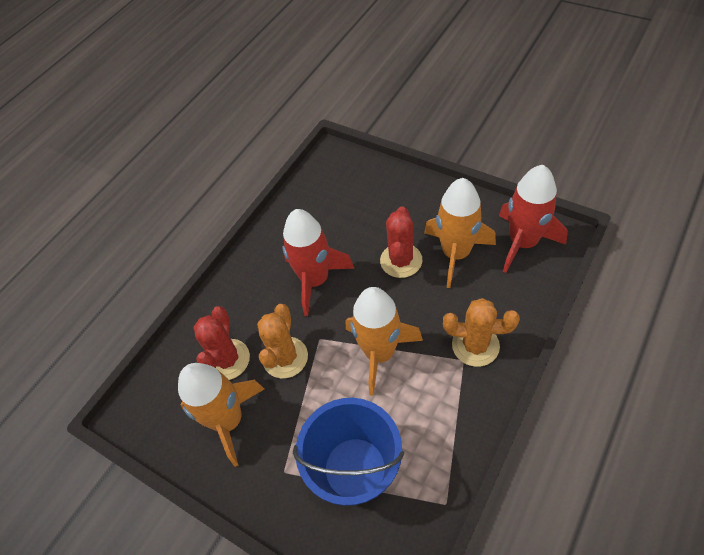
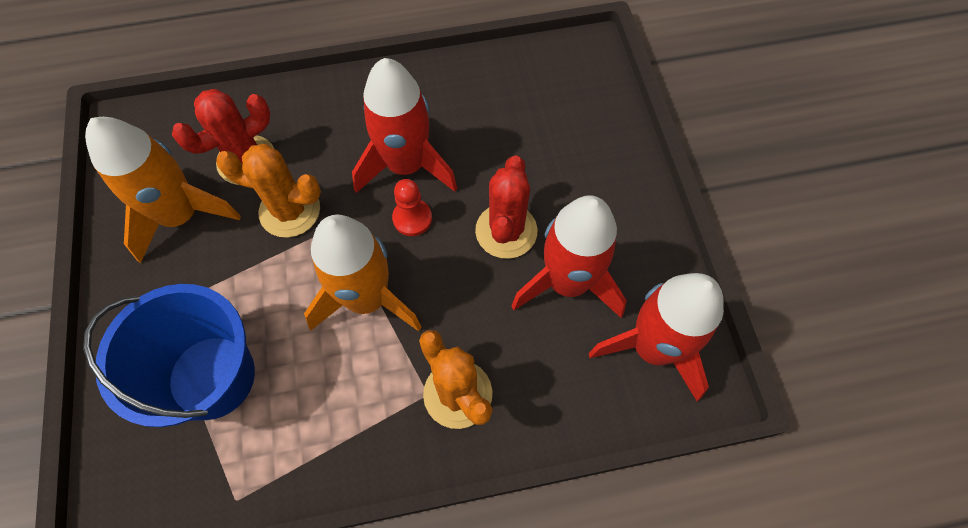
camera: 40 degrees right, 10 degrees up
(285, 357) = (290, 211): orange cactus -> orange cactus turned 45 degrees clockwise
(351, 299) = (412, 218): none -> red pawn
(401, 260) = (506, 231): red cactus -> red cactus turned 45 degrees counterclockwise
(456, 254) = (567, 282): orange rocket -> red rocket

